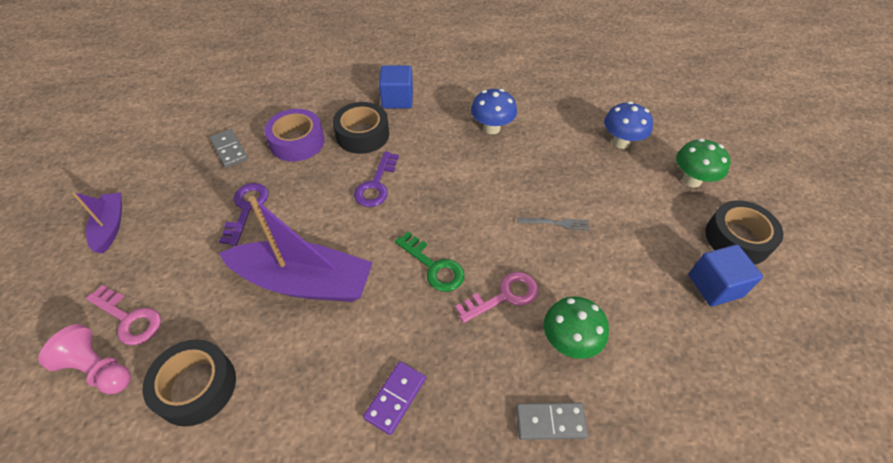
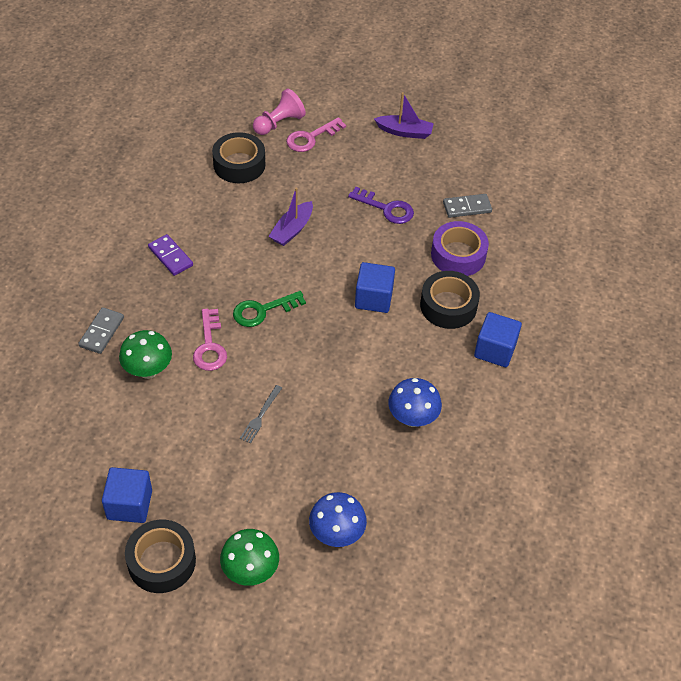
camera: 110 degrees right, 0 degrees up
(304, 282) = (292, 230): purple boat -> purple boat, size x0.52
(376, 185) = (373, 298): purple key -> blue cube

